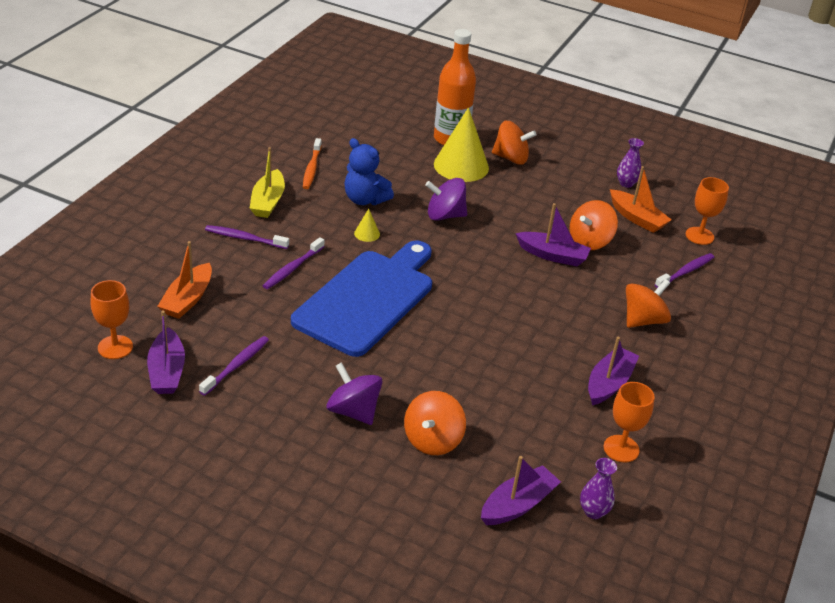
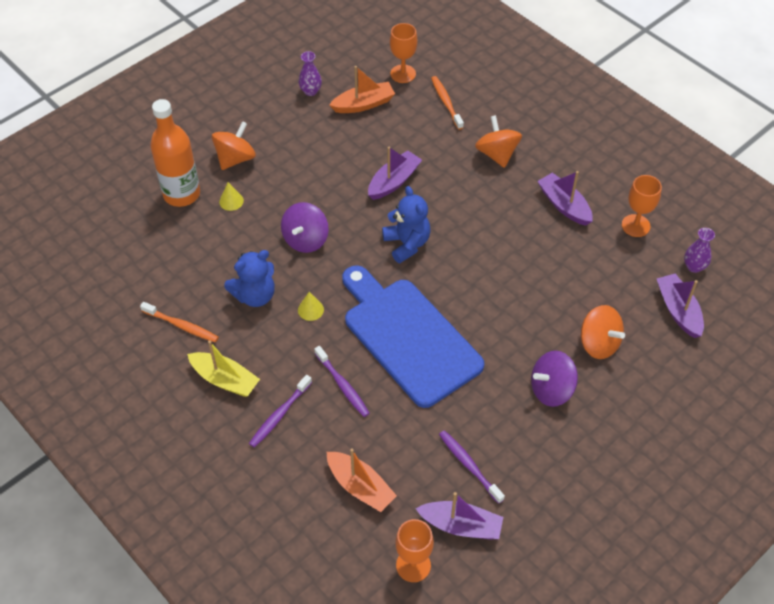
camera: 65 degrees left, 15 degrees up
(461, 166) = (231, 201): yellow cone -> yellow cone, size x0.42
(480, 278) = (407, 244): none -> blue teddy bear
(590, 241) = (383, 149): orange spinning top -> none
(685, 272) = (446, 102): purple toothbrush -> orange toothbrush

